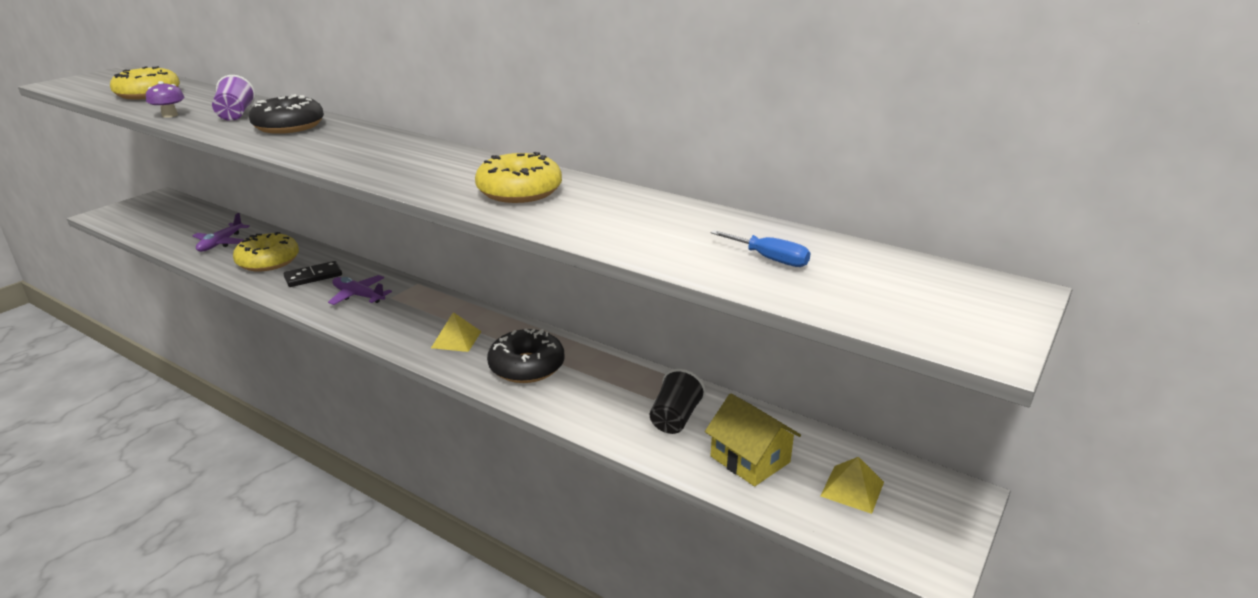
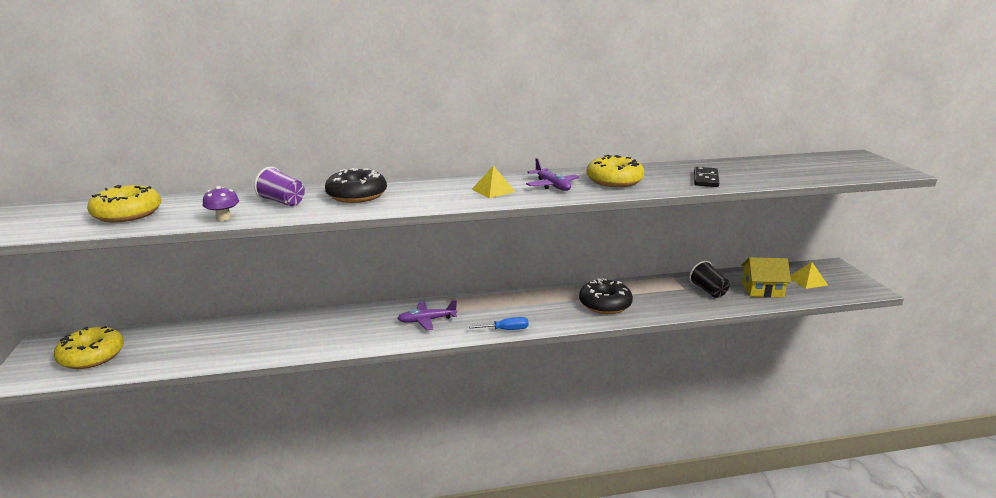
camera: 45 degrees left, 5 degrees down
(221, 243) = (223, 342): purple plane -> purple plane (552, 185)
(268, 261) = (302, 334): yellow donut -> yellow donut (92, 356)
(313, 276) = (364, 326): black domino -> black domino (705, 179)
(456, 339) = (541, 311): yellow pyramid -> yellow pyramid (493, 190)
(770, 259) = (779, 170): blue screwdriver -> blue screwdriver (506, 330)

